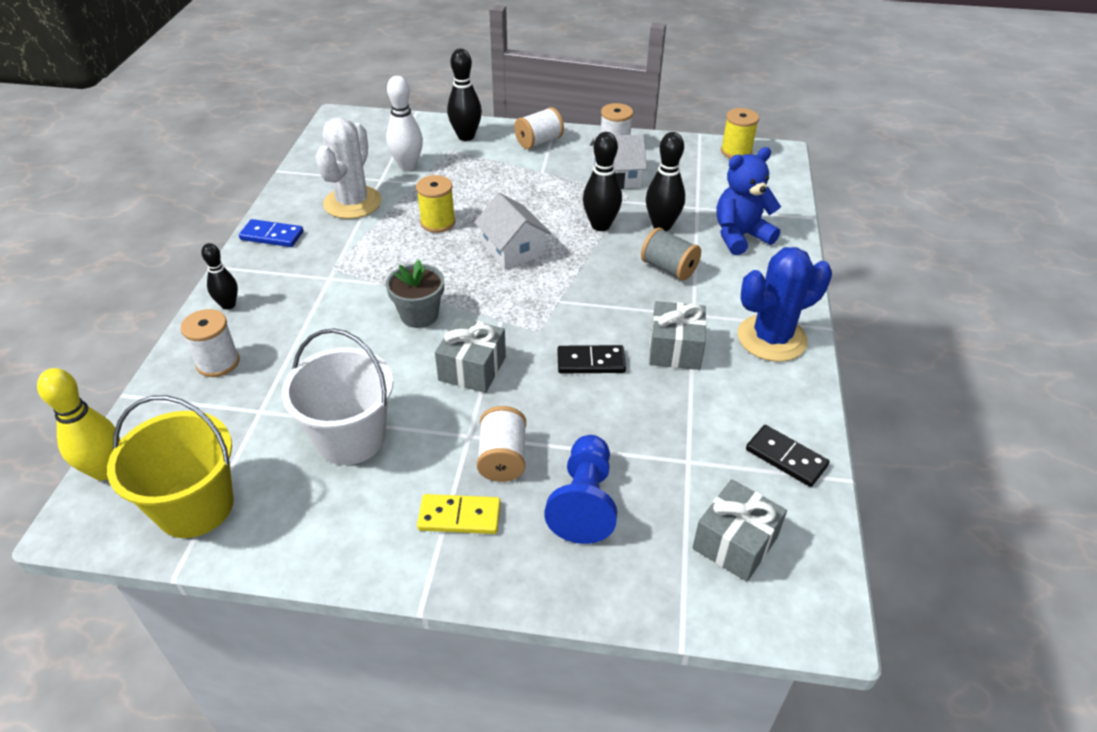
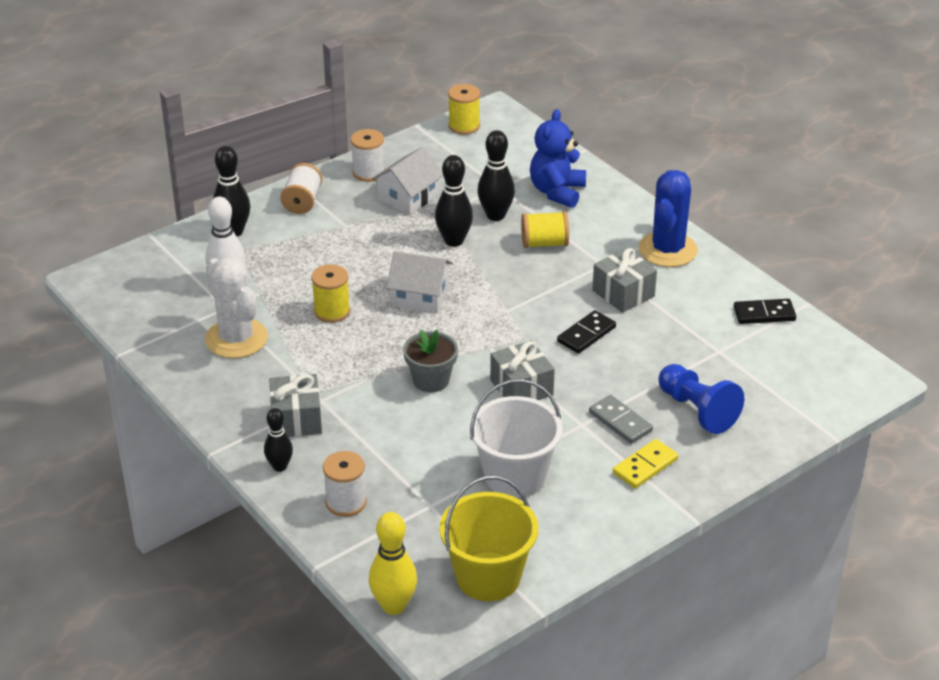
camera: 45 degrees left, 5 degrees down
(272, 236) = (217, 402): blue domino -> none
(502, 458) = (620, 421): white spool -> grey domino
(669, 268) = (544, 243): grey spool -> yellow spool
(735, 543) = (796, 374): grey gift -> grey gift (296, 419)

